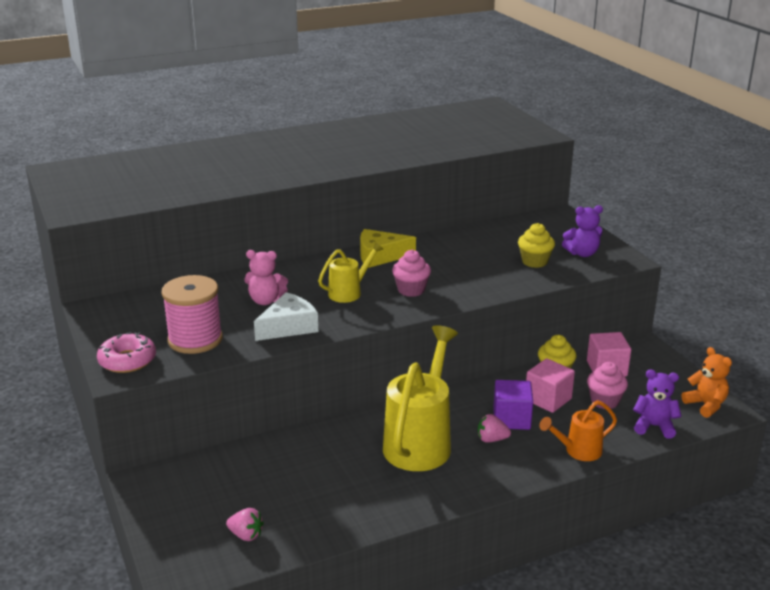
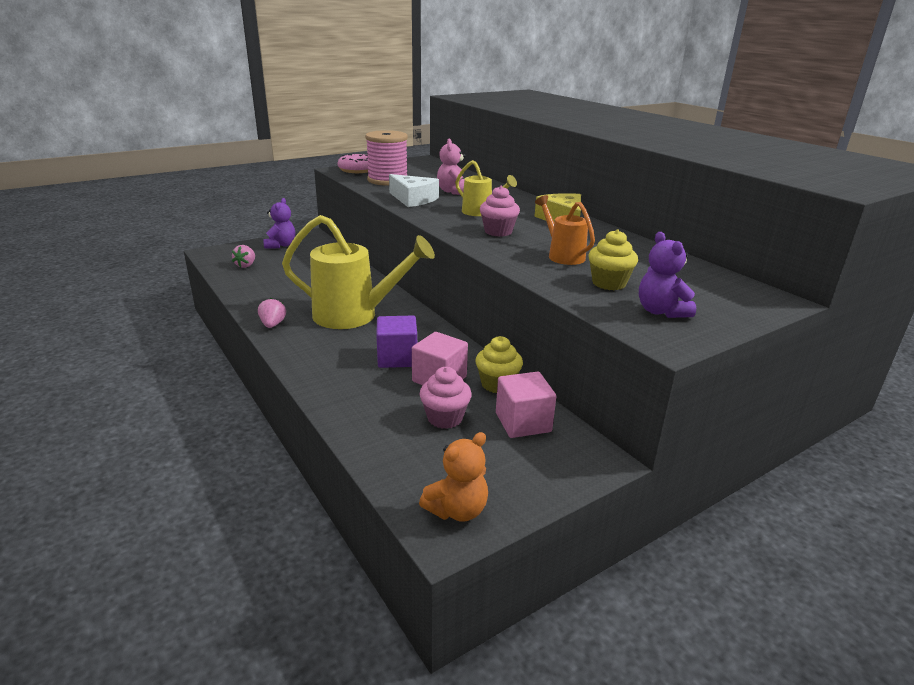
camera: 80 degrees right, 0 degrees up
(491, 439) = (360, 348): pink strawberry -> pink strawberry (273, 325)
(578, 451) = (340, 397): orange watering can -> orange watering can (563, 255)
(654, 426) = (395, 455): purple teddy bear -> purple teddy bear (281, 245)

